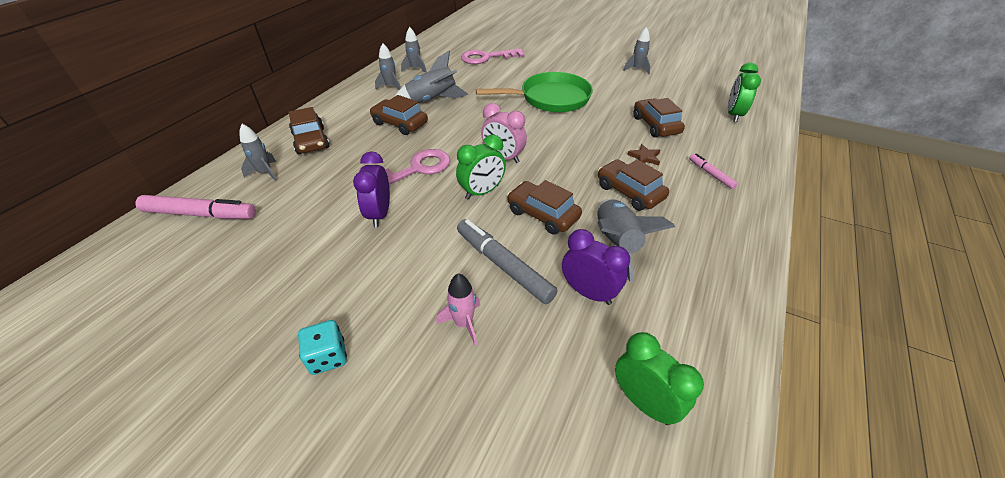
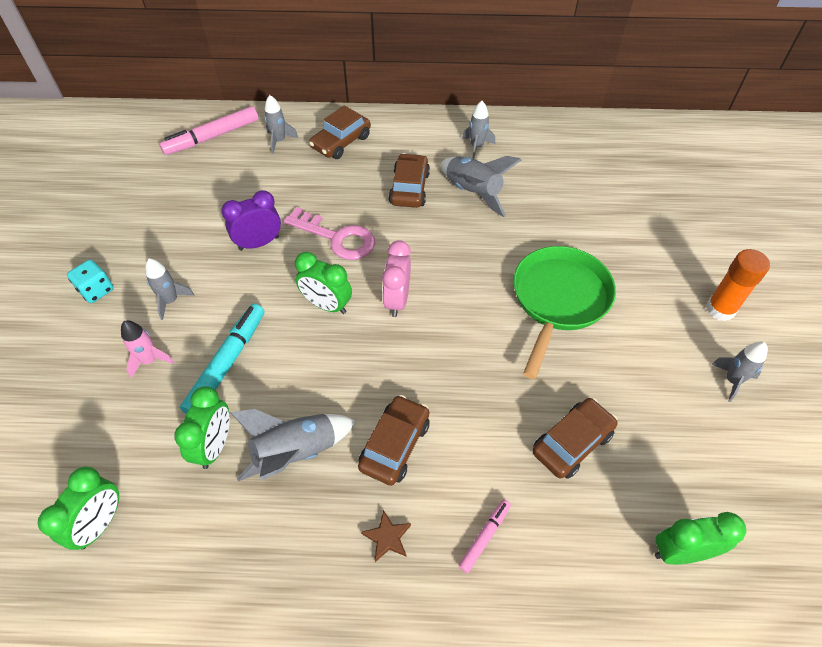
camera: 65 degrees right, 10 degrees up
(200, 214) = (212, 137): pink marker -> pink marker turned 75 degrees clockwise
(415, 69) = (532, 147): grey rocket -> grey rocket (171, 301)
(487, 57) = (617, 197): pink key -> none
(503, 265) = (227, 363): grey marker -> turquoise marker
(542, 214) = (314, 370): brown car -> none
(550, 98) = (558, 300): green pan -> green pan turned 120 degrees counterclockwise
(588, 293) = (215, 446): purple clock -> green clock
(590, 57) = (720, 309): none -> orange glue stick
(644, 157) = (480, 446): brown star -> brown star (387, 537)

